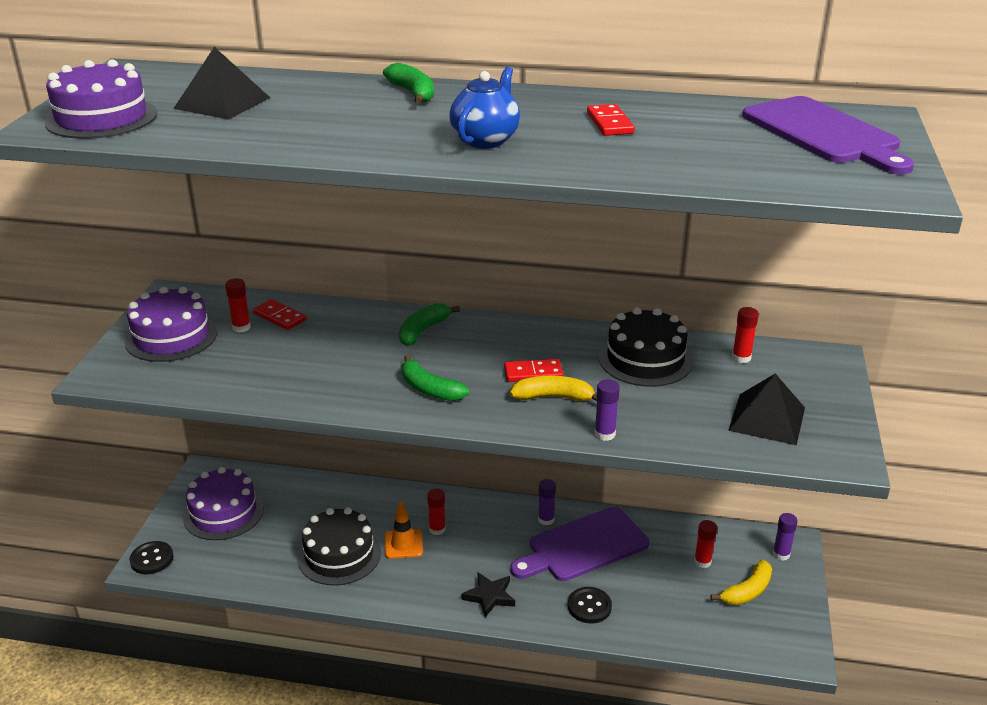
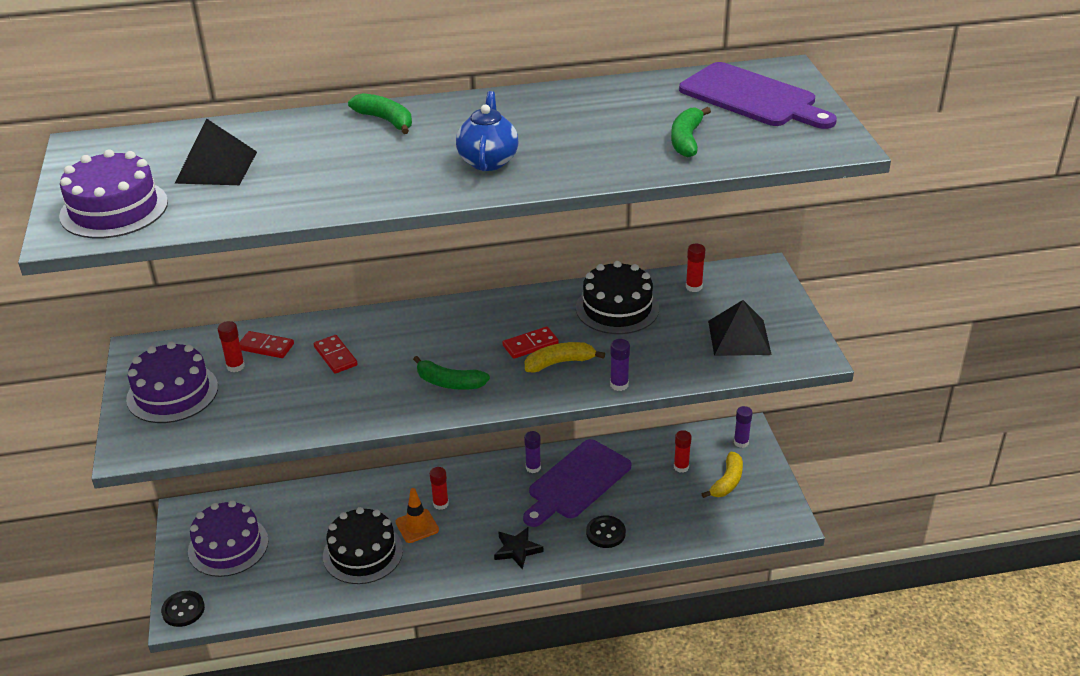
camera: 20 degrees left, 5 degrees up
(423, 331) = (410, 328): green banana -> green banana (686, 140)
(610, 123) = (579, 121): red domino -> red domino (335, 356)

